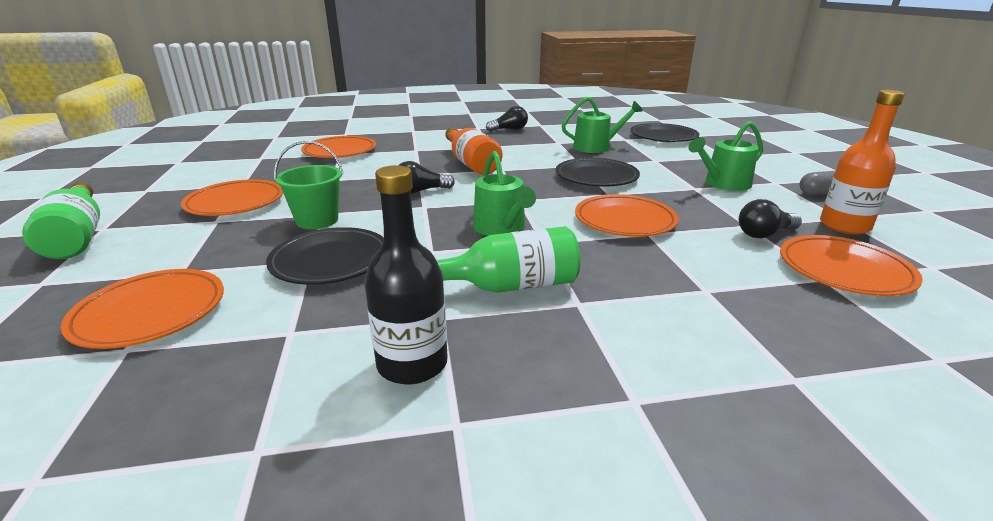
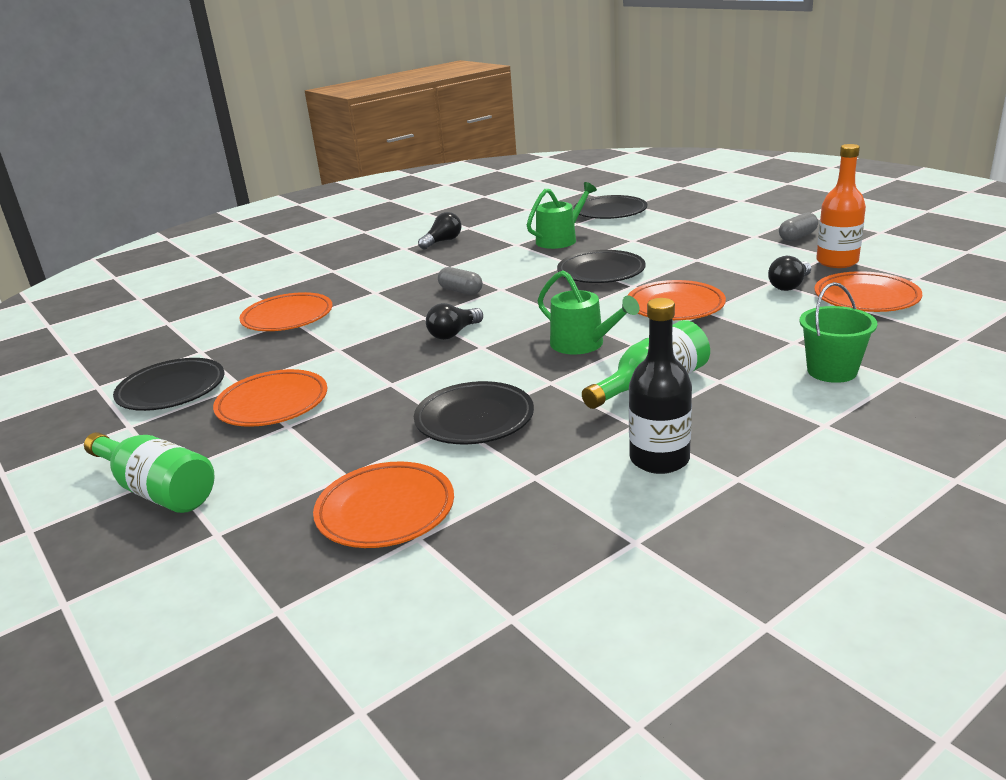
camera: 25 degrees left, 0 degrees up
(205, 176) = (171, 390): none -> black plate
(317, 220) = (396, 391): green bucket -> green bucket (832, 371)
(471, 164) = (461, 291): orange bottle -> grey capsule
(723, 184) = (715, 248): green watering can -> none

